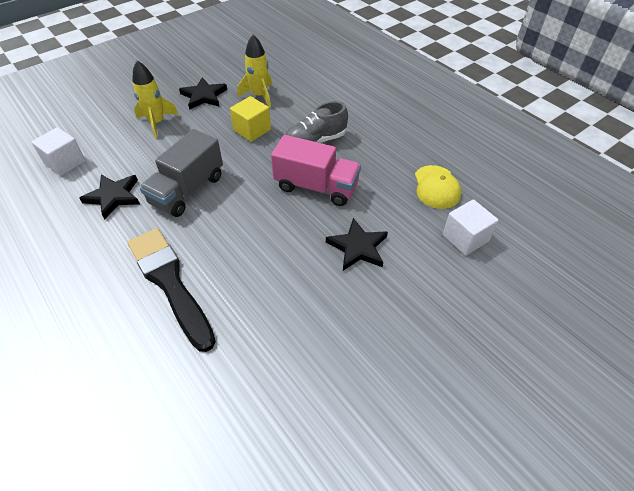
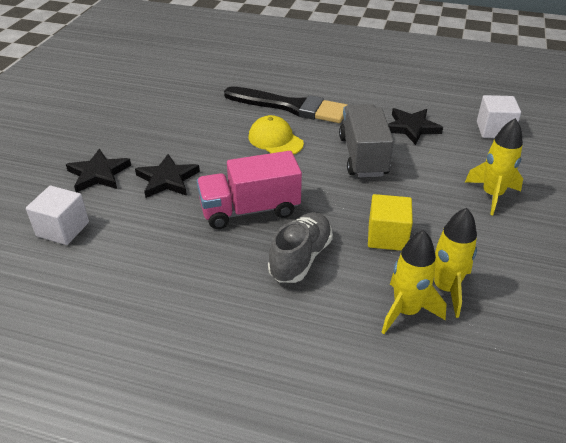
camera: 145 degrees right, 10 degrees down
(204, 96) = (505, 251): black star -> black star (98, 174)
(291, 96) = (406, 311): none -> yellow rocket
(436, 187) = (114, 269): yellow cap -> yellow cap (275, 140)

